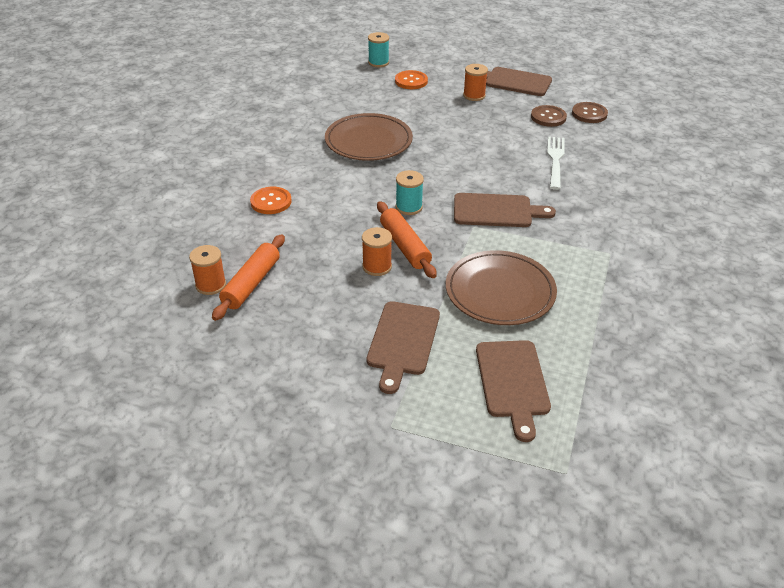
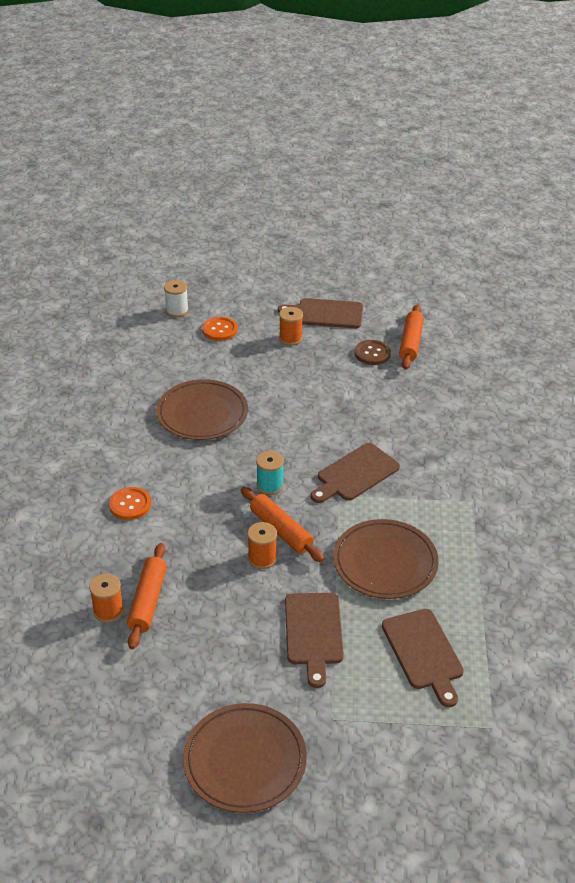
camera: 15 degrees left, 0 degrees up
(284, 448) = (245, 760): none -> brown plate
(378, 62) = (177, 311): turquoise spool -> white spool
(496, 211) = (355, 474): brown cutting board -> brown cutting board turned 150 degrees clockwise
(555, 160) = (394, 405): white fork -> none
(589, 114) = (411, 343): brown button -> orange rolling pin

